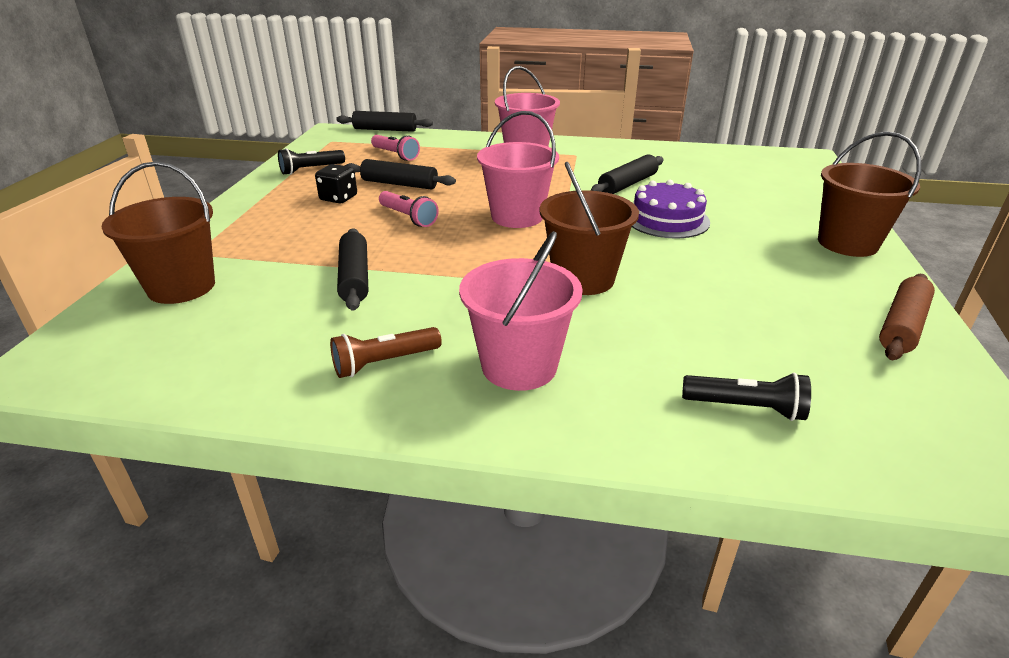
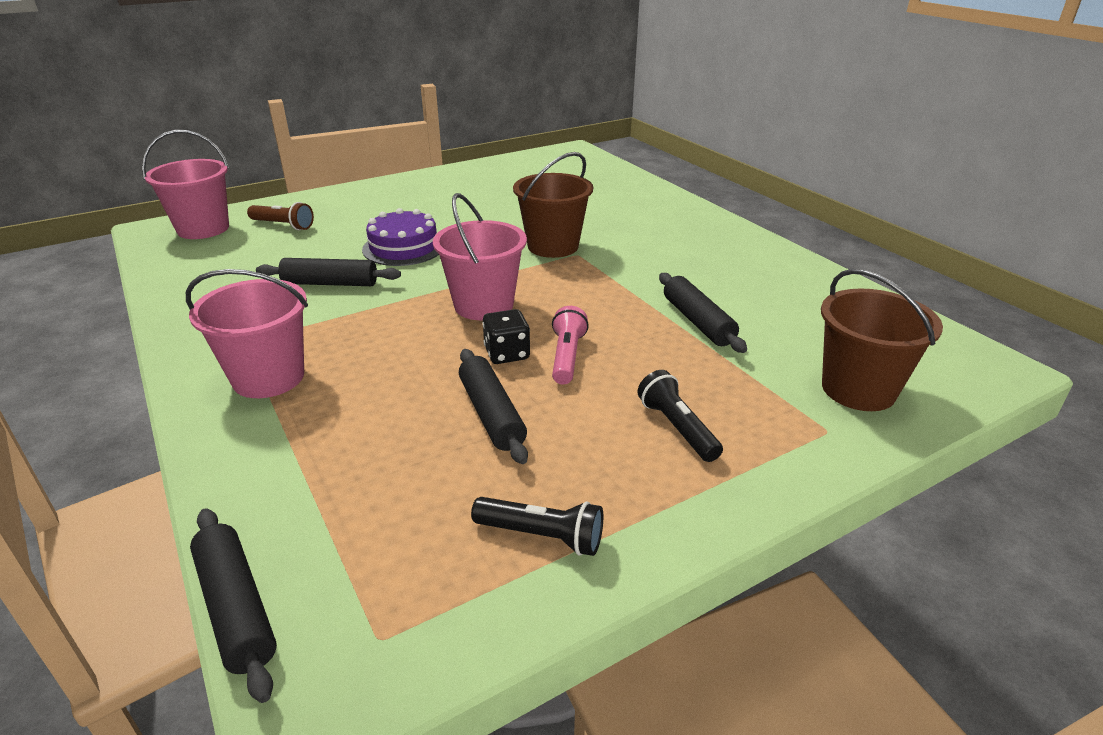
camera: 130 degrees left, 0 degrees up
(338, 198) = (590, 433): black dice -> black dice (507, 354)
(354, 277) = (697, 321): black rolling pin -> black rolling pin turned 60 degrees counterclockwise
(384, 362) = (743, 264): brown flashlight -> brown flashlight (283, 225)
(395, 155) = (383, 489): pink flashlight -> none
(519, 366) = (673, 232): pink bucket -> pink bucket (203, 229)
(746, 408) = (609, 186): black flashlight -> black flashlight (677, 428)
(847, 243) = (374, 192): brown bucket -> none
(902, 326) = (478, 171): brown rolling pin -> none

